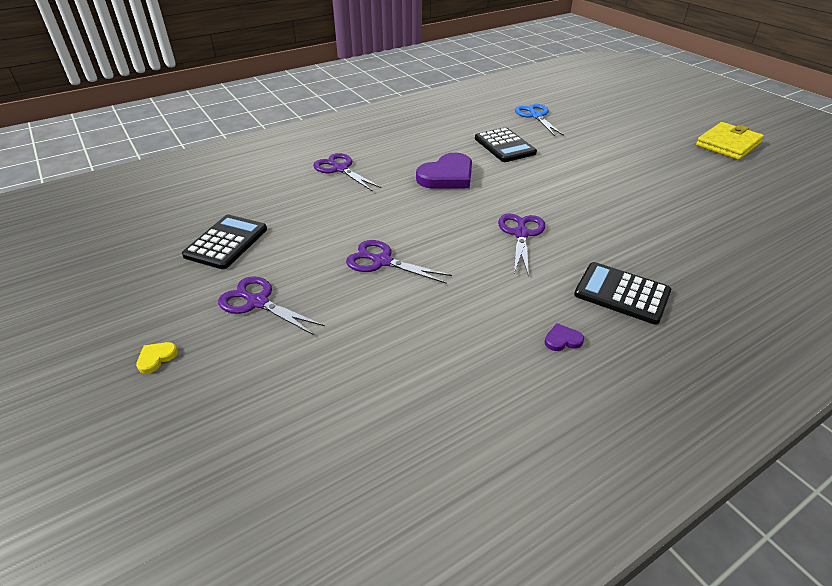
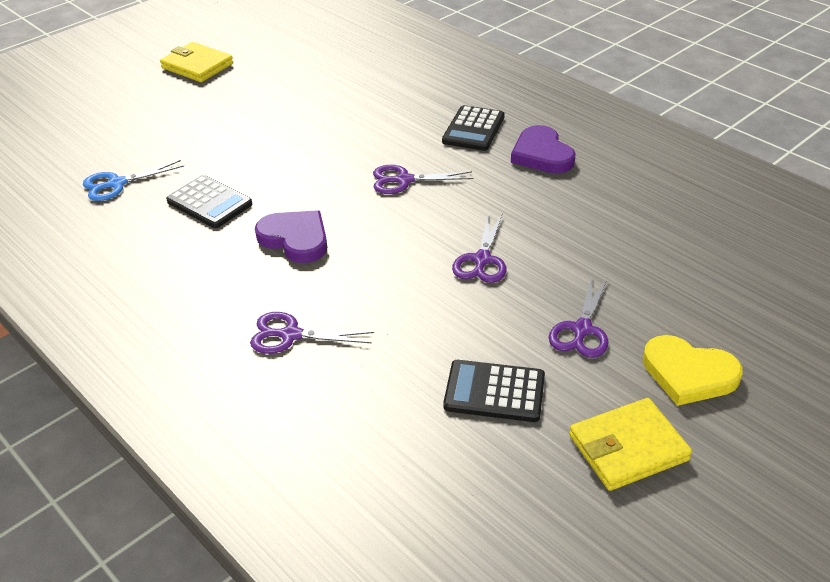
camera: 100 degrees left, 0 degrees up
(119, 296) = (628, 448): none -> yellow wallet
(156, 358) = (688, 374): yellow heart -> yellow heart, size x2.38
(340, 169) = (291, 335): purple scissors -> purple scissors turned 60 degrees clockwise
(504, 146) = (209, 203): black calculator -> black calculator turned 75 degrees clockwise
(562, 340) = (542, 154): purple heart -> purple heart, size x2.38

